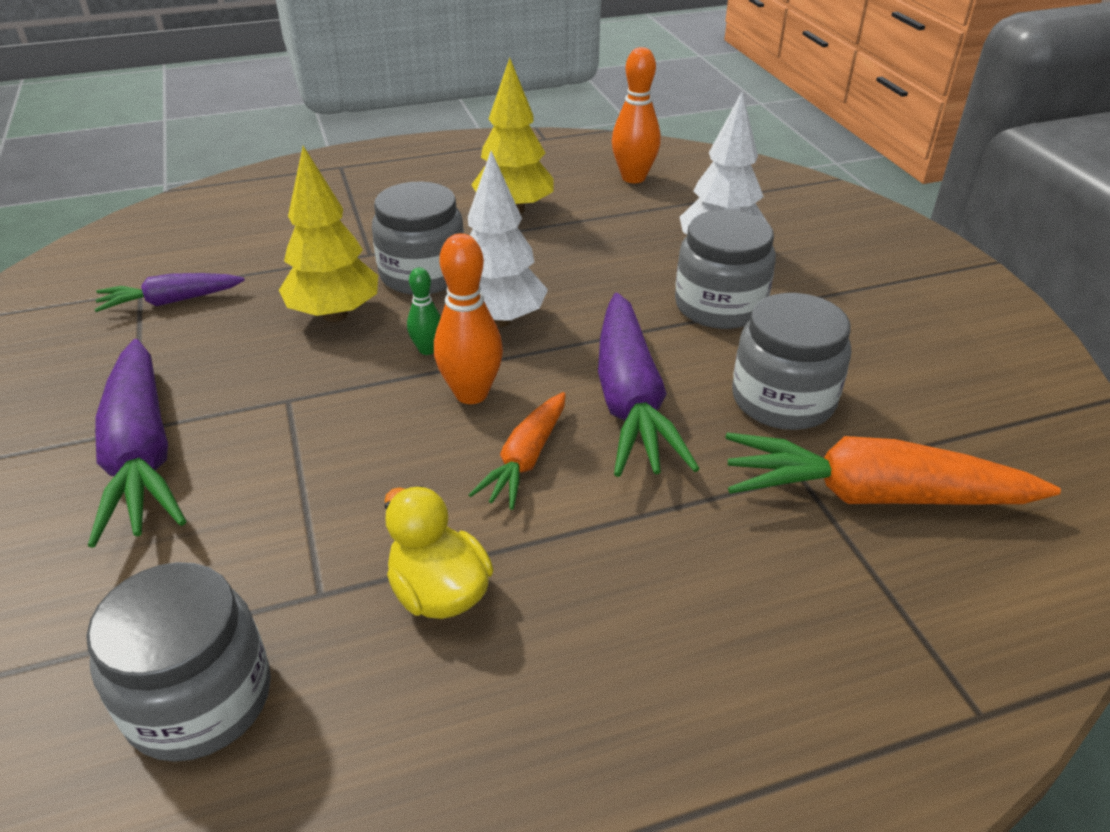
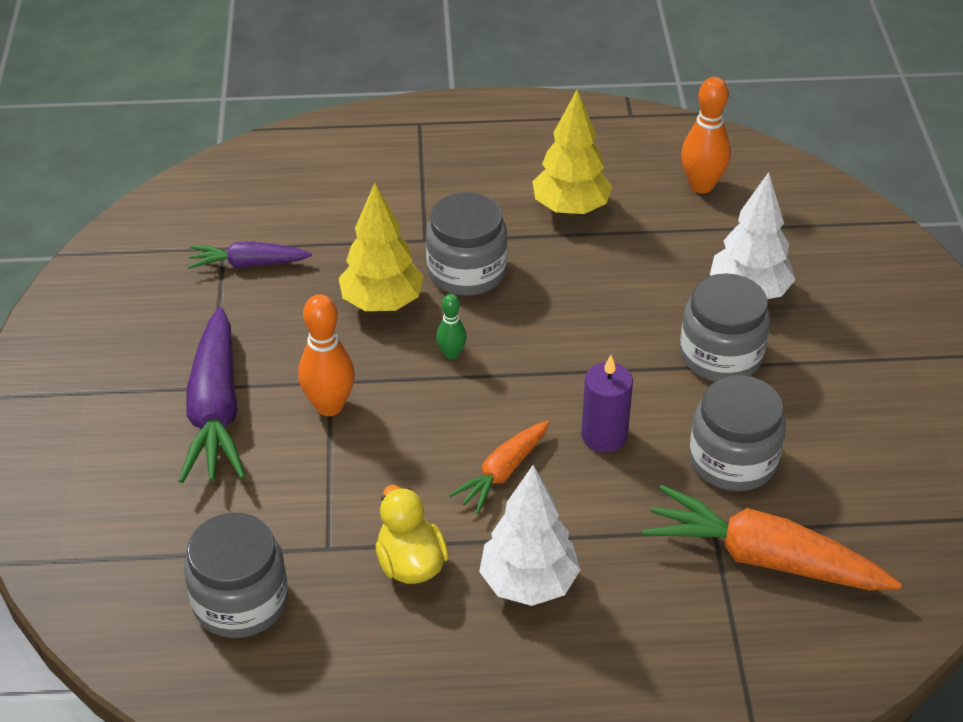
camera: 15 degrees right, 5 degrees up
(471, 394) = (476, 404): orange bowling pin -> orange bowling pin (329, 406)
(498, 320) = (519, 335): white tree -> white tree (528, 584)
(630, 400) = (604, 436): purple carrot -> purple candle

